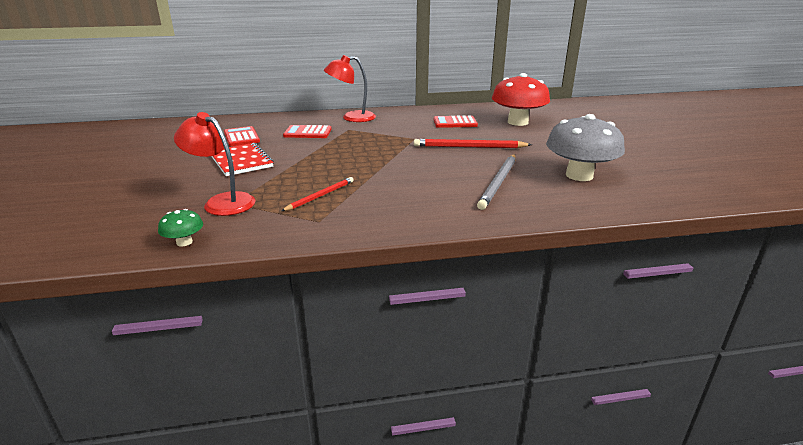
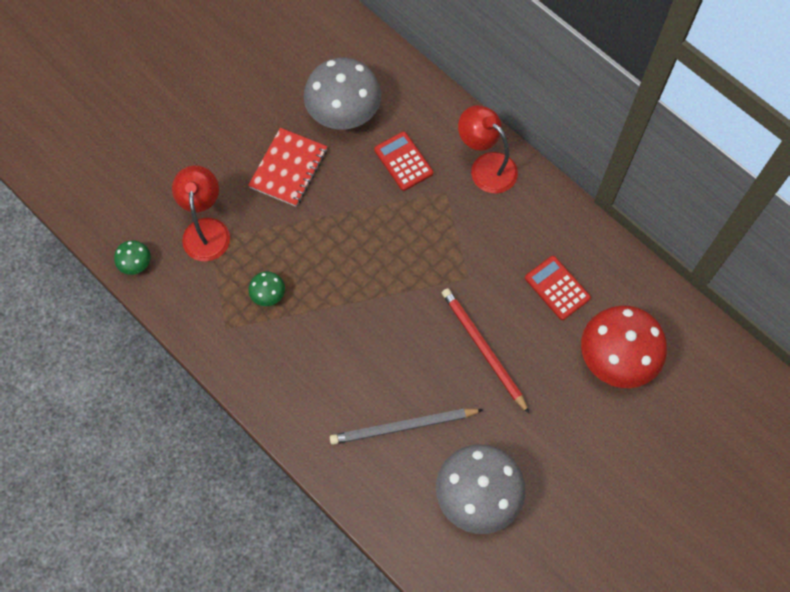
camera: 55 degrees right, 40 degrees up
(241, 137) = (344, 112): red calculator -> grey mushroom
(320, 196) = (268, 294): red pencil -> green mushroom

